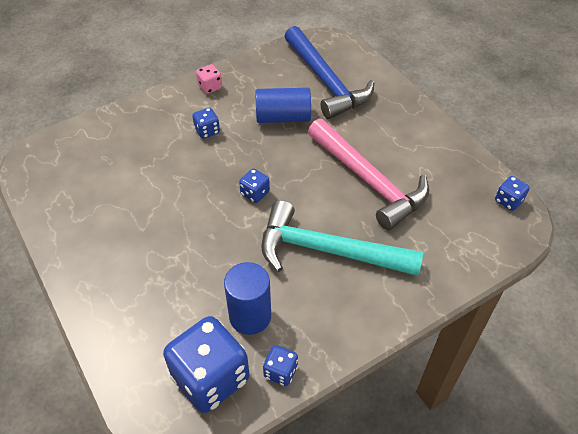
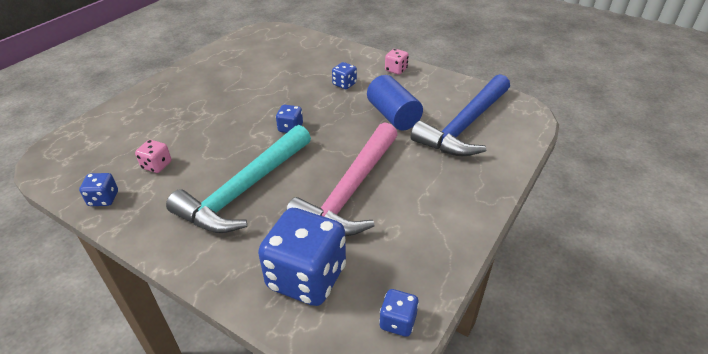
camera: 65 degrees right, 10 degrees down
(210, 378) = (93, 164): blue dice -> blue dice (306, 277)
(250, 316) = (157, 165): blue cylinder -> pink dice
(328, 251) = (245, 189): turquoise hammer -> turquoise hammer turned 135 degrees counterclockwise

